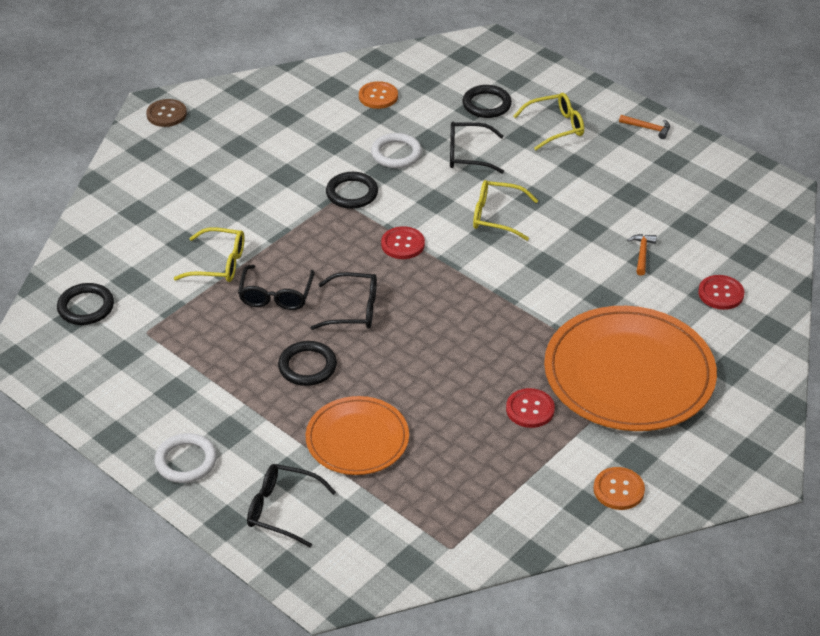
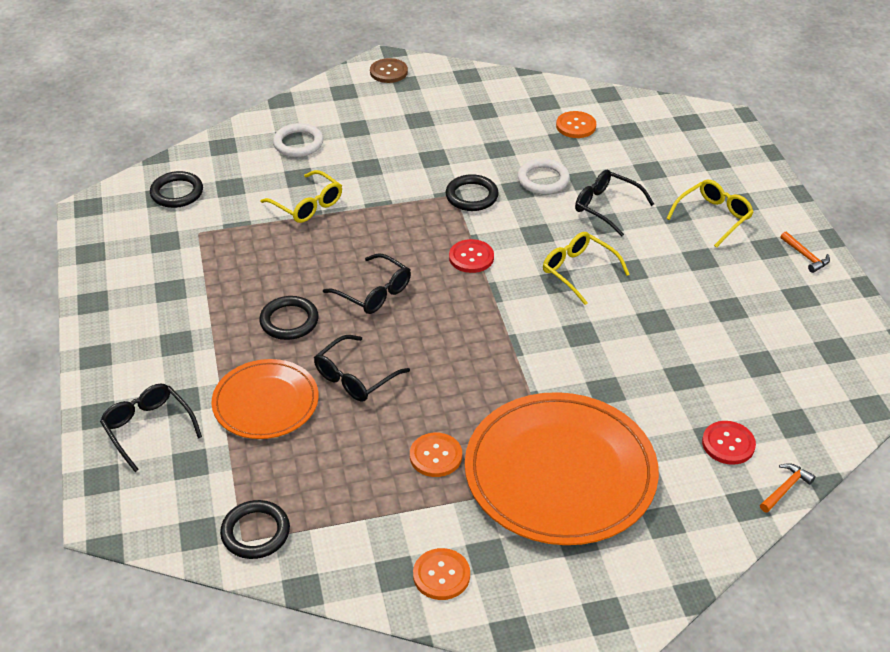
camera: 35 degrees right, 0 degrees up
(186, 461) = (120, 349): white ring -> white ring (298, 143)
(276, 295) = (324, 251): black glasses -> black glasses (355, 377)
(486, 104) = (667, 171): black ring -> black ring (255, 532)
(530, 409) = (435, 456): red button -> orange button
(555, 127) = (713, 217): yellow glasses -> yellow glasses turned 60 degrees counterclockwise
(642, 253) = (684, 368): orange hammer -> orange hammer (785, 488)

